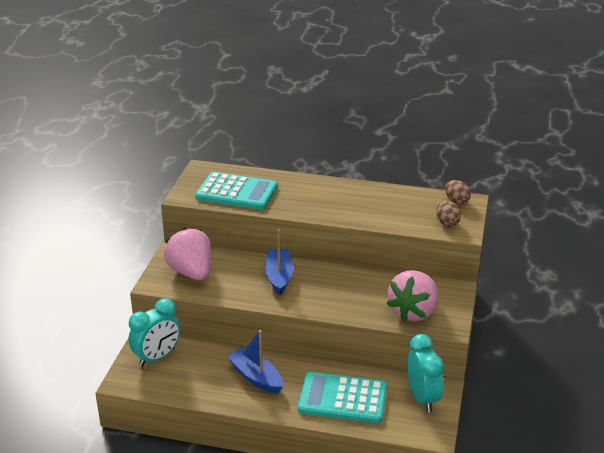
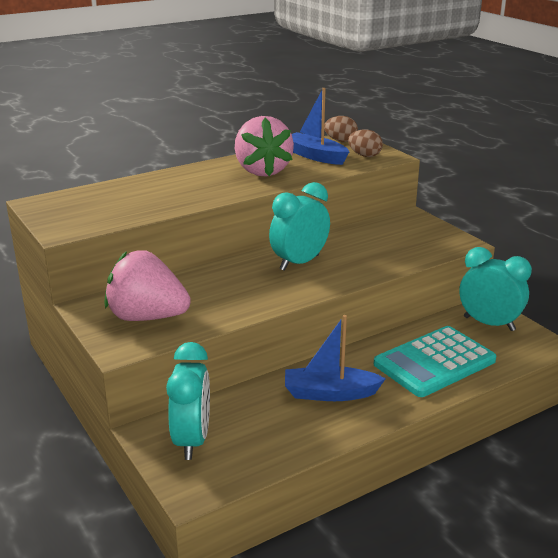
camera: 45 degrees left, 5 degrees down
(236, 192) = (121, 206): turquoise calculator -> none
(279, 277) = (249, 277): blue boat -> blue boat (315, 156)
(321, 283) = (299, 263): none -> turquoise clock
(413, 312) = (415, 246): pink strawberry -> pink strawberry (262, 171)

